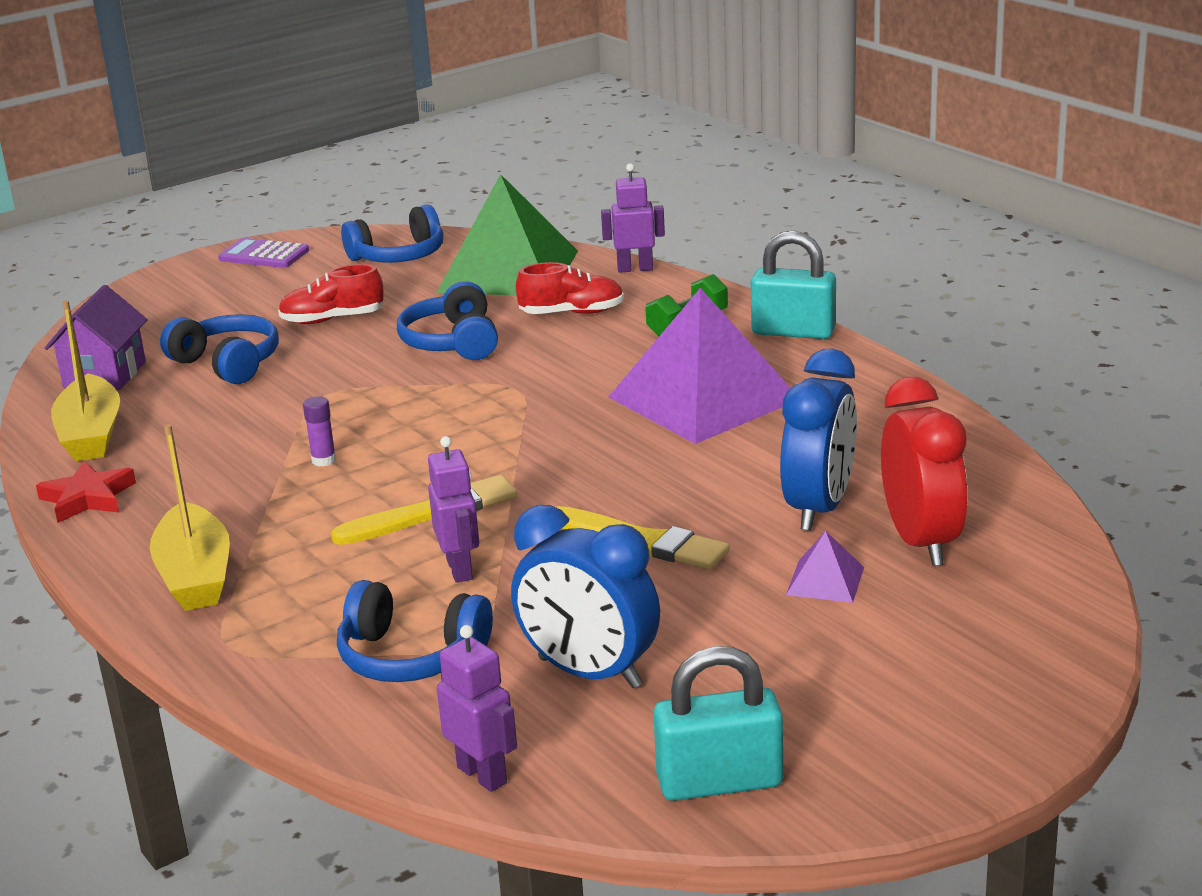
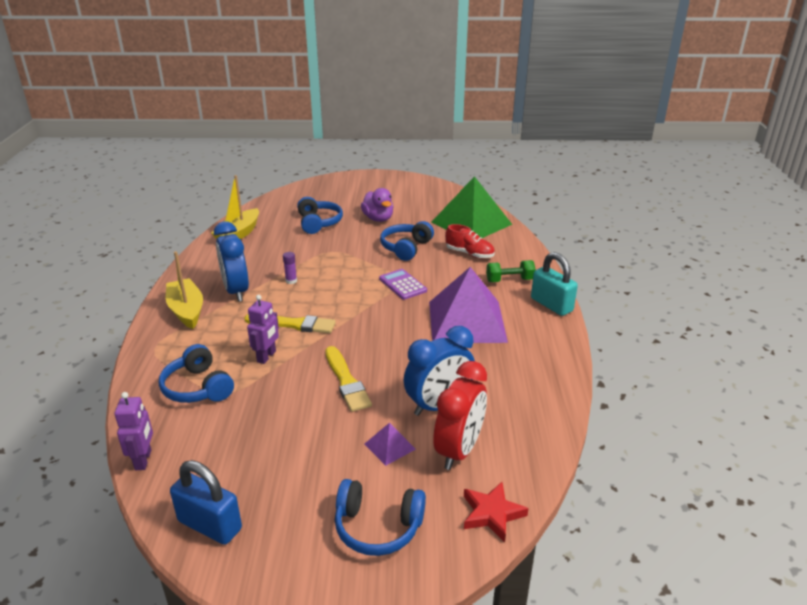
camera: 35 degrees right, 5 degrees up
(88, 498) = (202, 260): red star -> red star (492, 513)
(105, 375) = (276, 211): purple house -> none
(195, 576) = (186, 310): yellow boat -> yellow boat turned 135 degrees clockwise
(264, 255) = (393, 180): purple calculator -> purple calculator (402, 285)
(332, 319) = (378, 219): red shoe -> purple duck
(399, 256) = (439, 199): blue headphones -> blue headphones (377, 527)
(589, 673) = (241, 435): blue clock -> blue clock (236, 291)
(635, 269) = (524, 243): purple robot -> none
(719, 782) = (210, 525): turquoise padlock -> blue padlock

